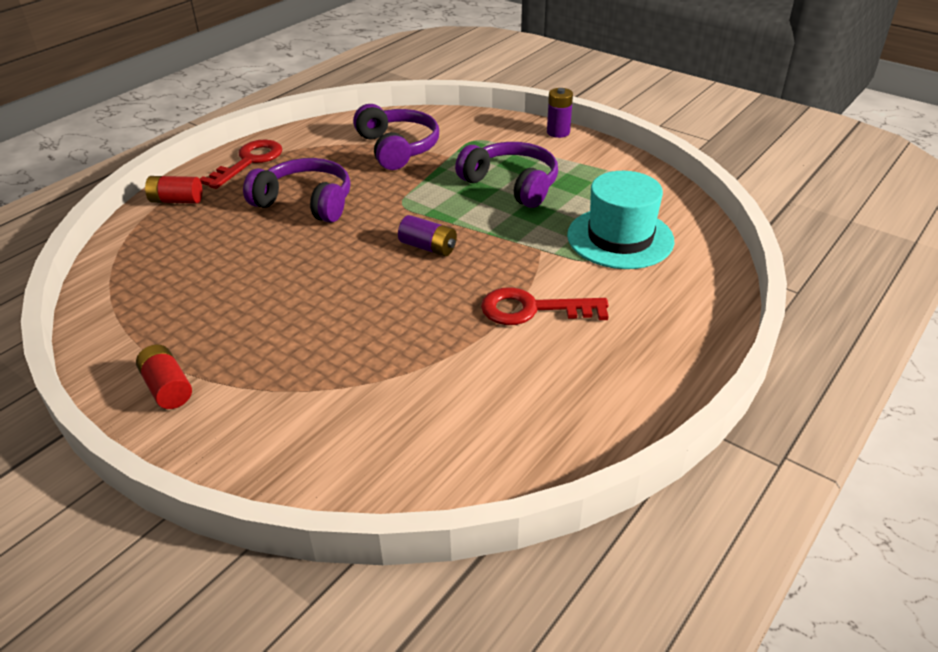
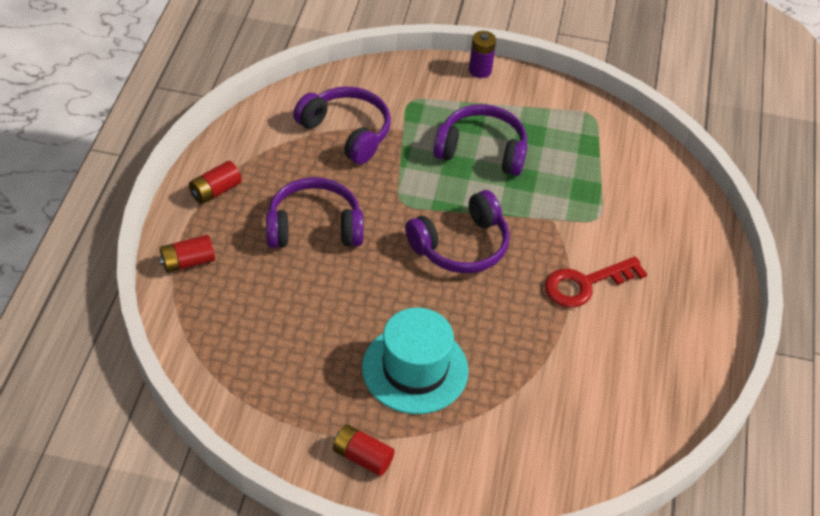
camera: 30 degrees left, 10 degrees up
(249, 162) = (215, 191): red key -> red battery
(428, 247) = (461, 246): purple battery -> purple headphones
(620, 238) = (606, 187): turquoise hat -> turquoise hat (415, 369)

